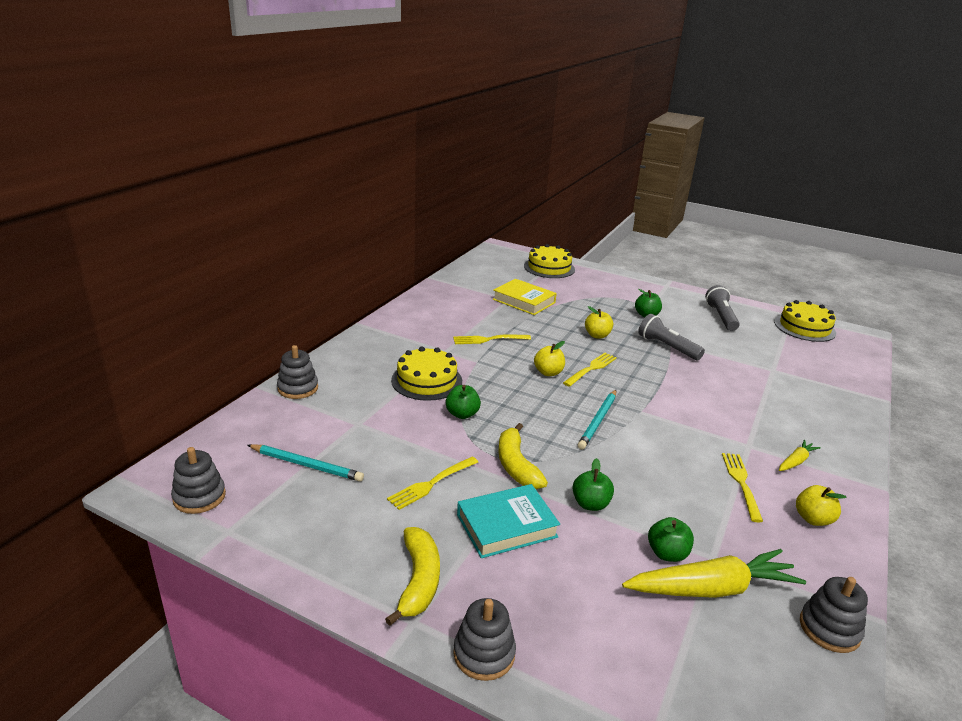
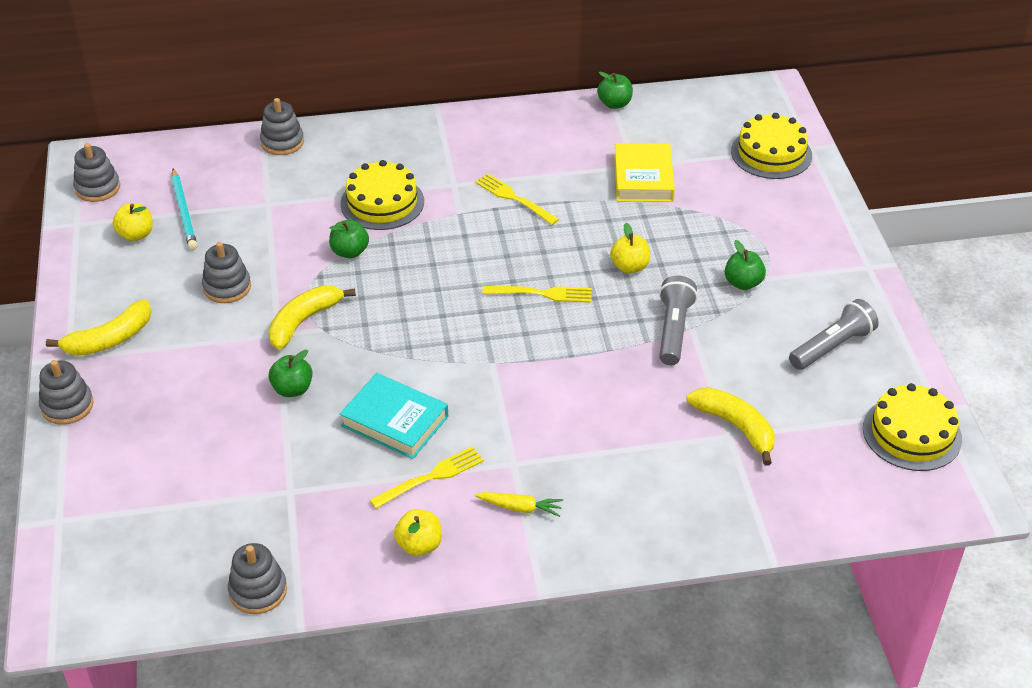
camera: 55 degrees right, 15 degrees up
(431, 484) = (227, 287): yellow fork -> grey stacking toy
(506, 526) = (214, 354): turquoise book -> turquoise book (395, 421)
(548, 372) = (495, 268): yellow apple -> yellow apple (136, 235)
(598, 421) = (438, 340): turquoise pencil -> none
(667, 553) = (267, 461): green apple -> green apple (614, 104)
(712, 588) = (246, 503): yellow carrot -> none
(767, 365) = (735, 427): none -> yellow banana

